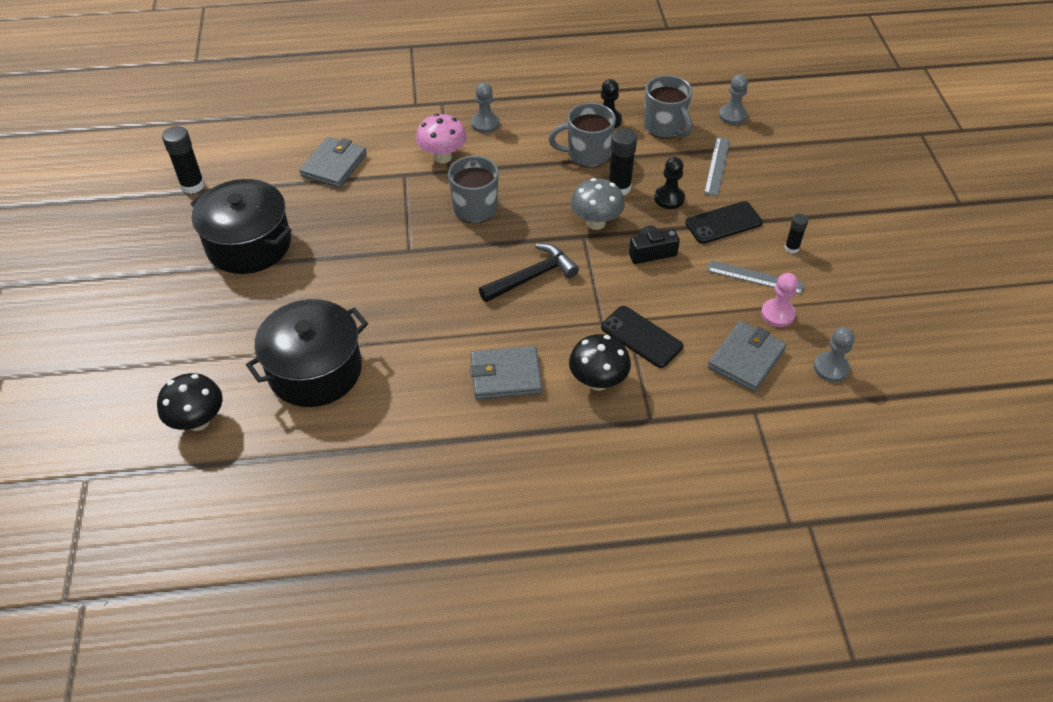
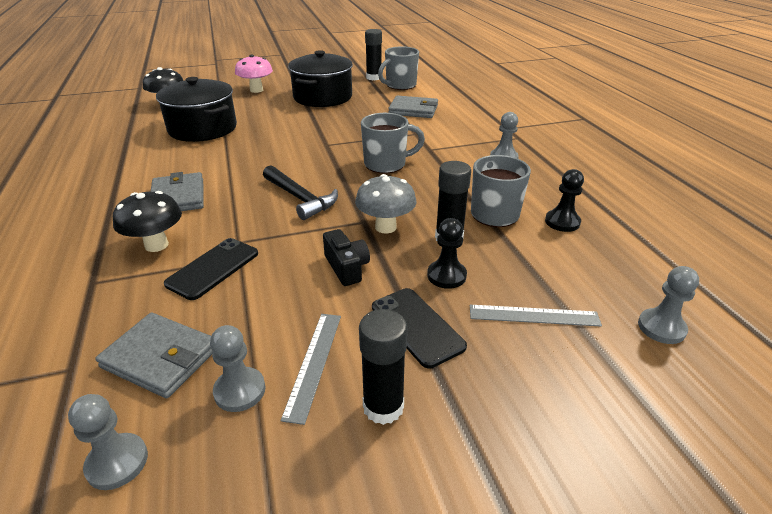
camera: 80 degrees right, 15 degrees down
(442, 157) = (445, 145): pink mushroom -> pink mushroom (256, 90)
(665, 127) = (582, 265): grey mug -> grey mug (400, 85)
(777, 314) = (240, 391): pink pawn -> grey pawn
(791, 248) = (383, 407): black glue stick -> black glue stick, size x1.71

